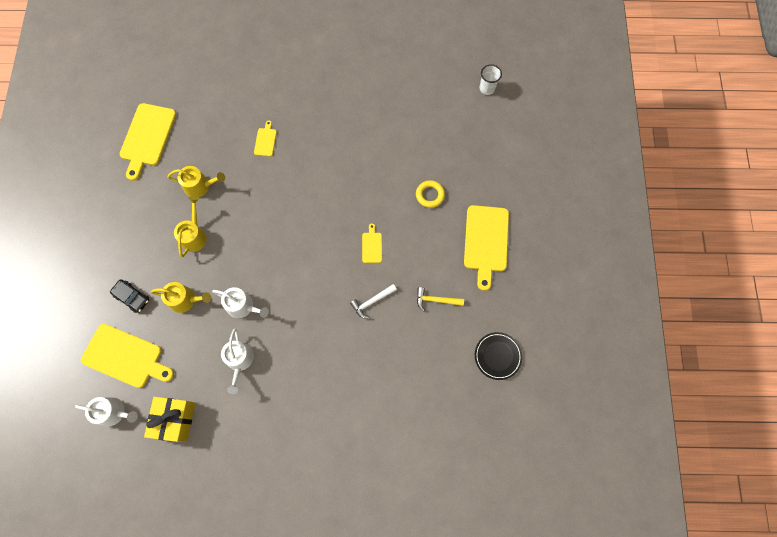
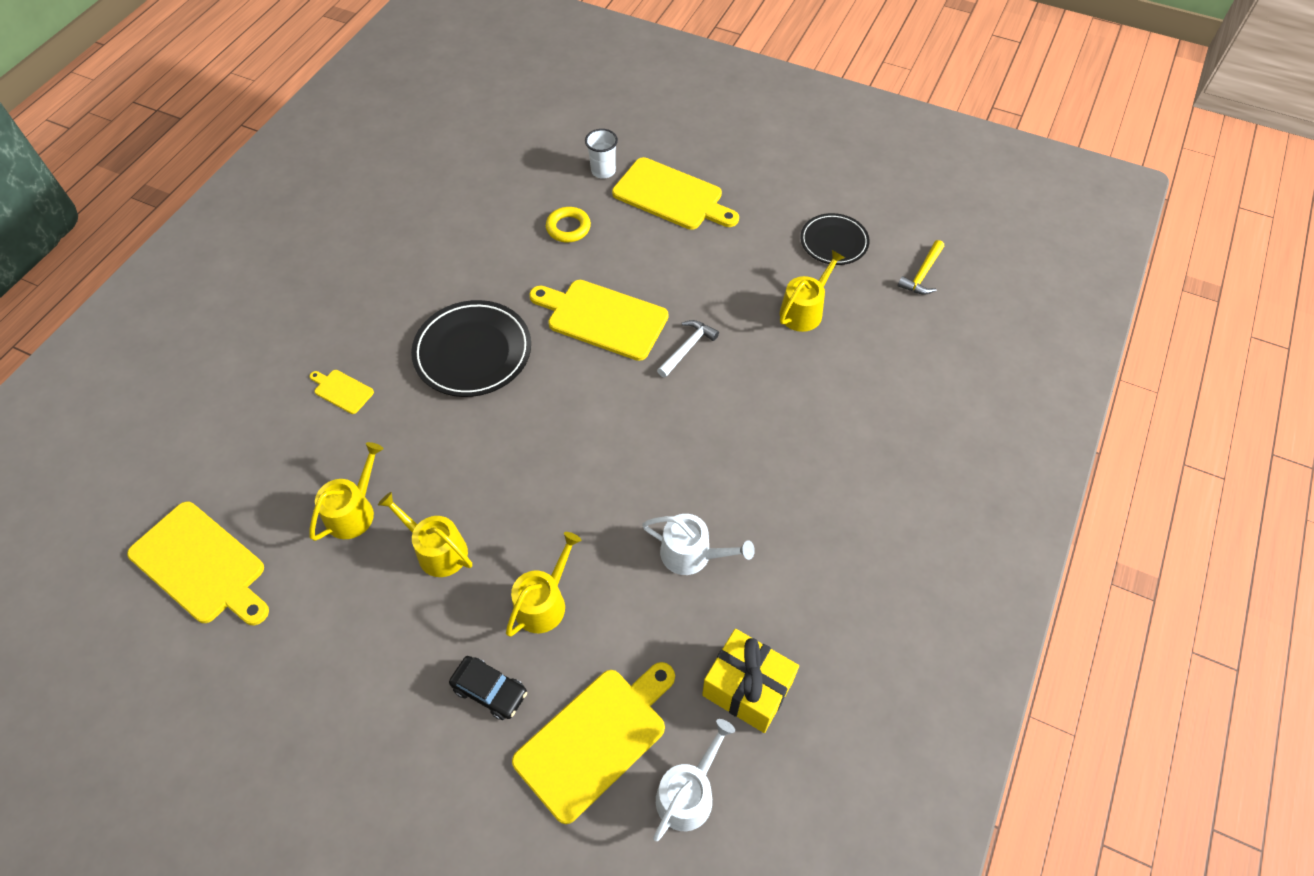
camera: 65 degrees left, 15 degrees down
(132, 297) = (490, 690): black car -> black car turned 60 degrees clockwise
(243, 306) = (603, 518): white watering can -> none
(317, 190) = (473, 352): none -> black plate
(372, 246) = (603, 318): yellow cutting board -> yellow cutting board, size x2.13
(372, 301) = (687, 348): white hammer -> white hammer turned 135 degrees counterclockwise
(432, 358) = (804, 310): none -> yellow watering can
(436, 300) = (724, 276): yellow hammer -> yellow hammer (922, 274)
(487, 88) = (456, 115): white cup -> white cup (603, 171)

